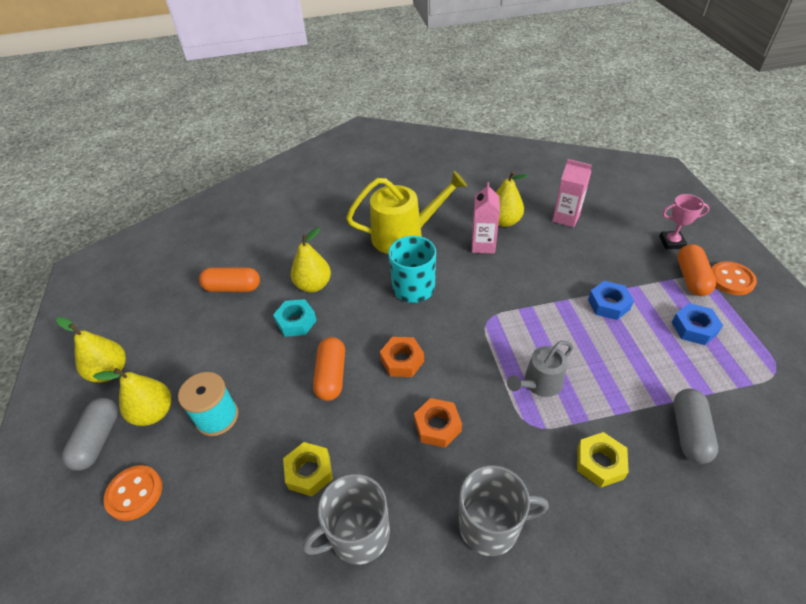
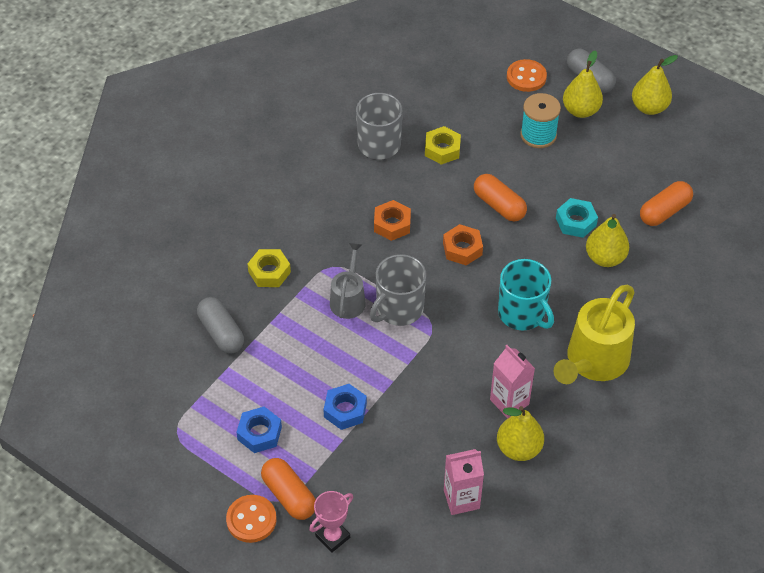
camera: 135 degrees right, 5 degrees up
(490, 525) = (310, 195): grey mug -> grey mug (399, 309)

